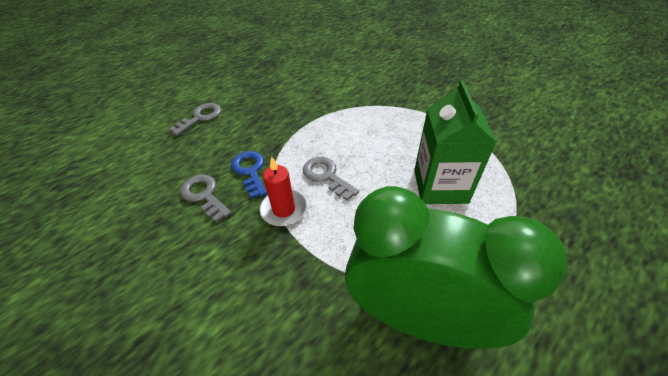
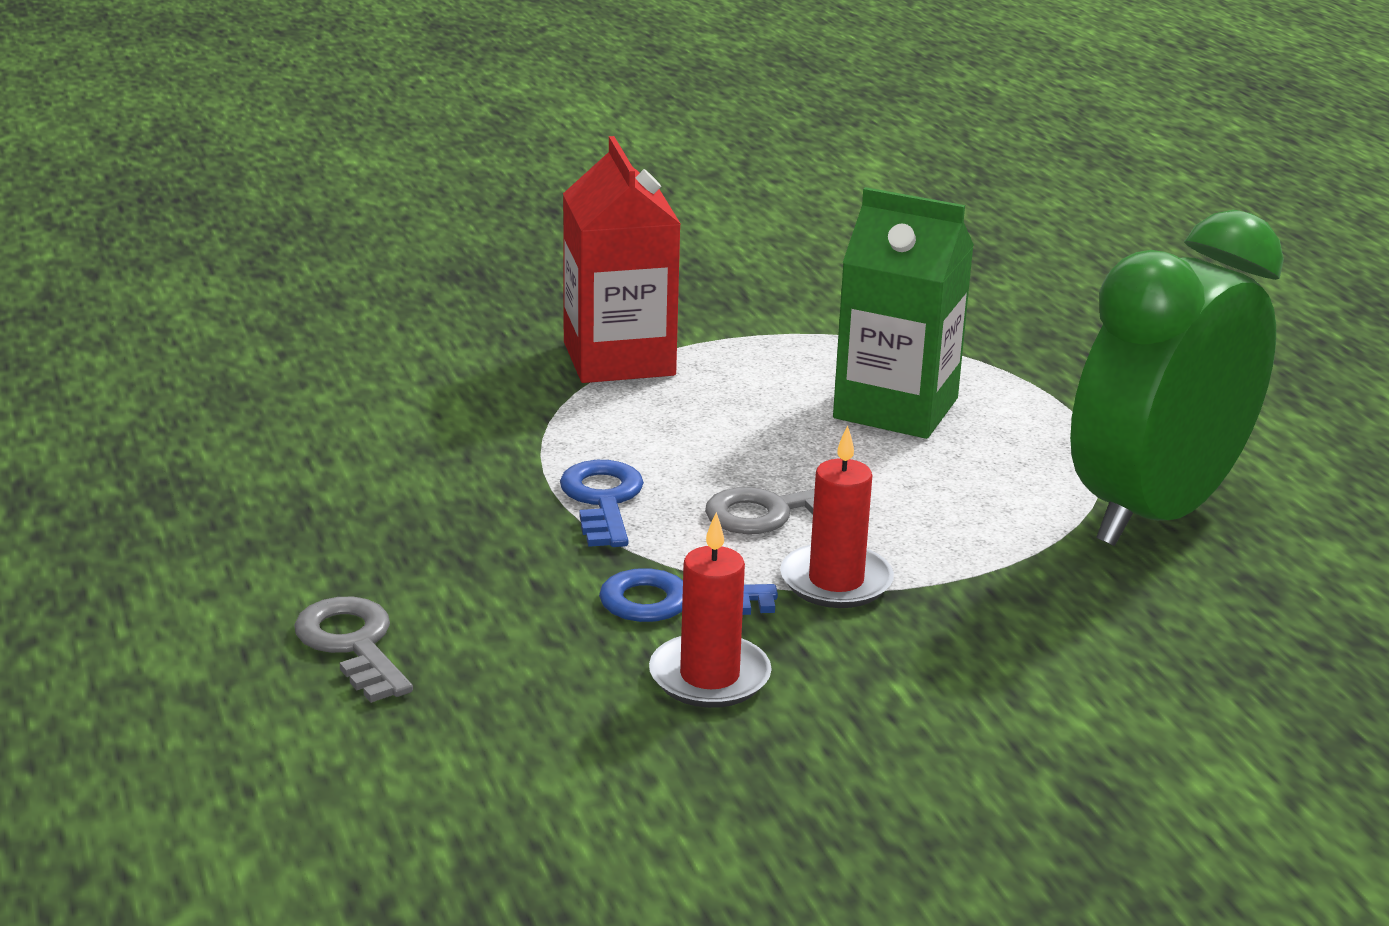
camera: 70 degrees left, 20 degrees down
(204, 195) = (709, 677): grey key -> red candle
(309, 134) = (602, 500): none -> blue key
(410, 106) = (619, 359): none -> red carton

